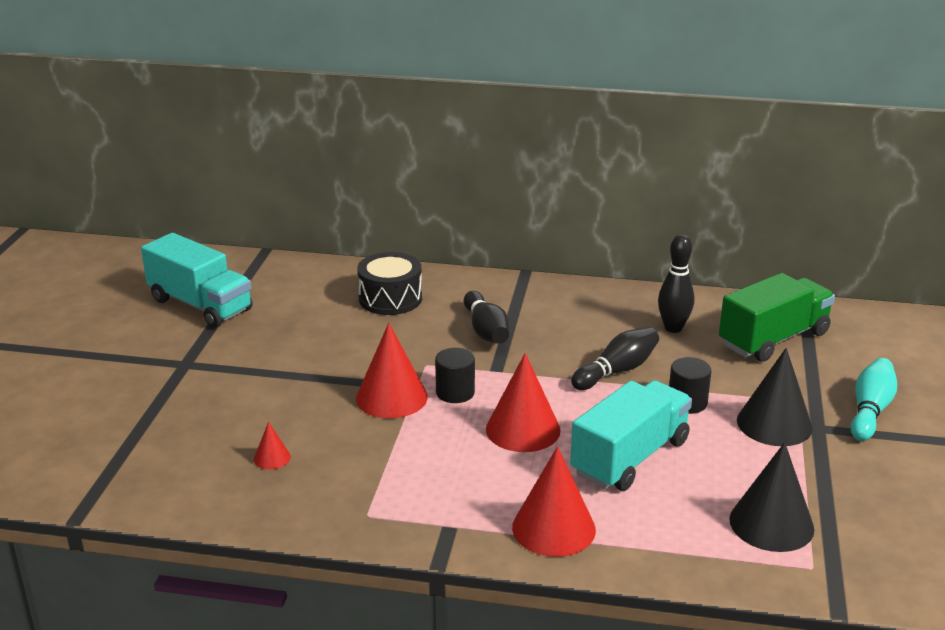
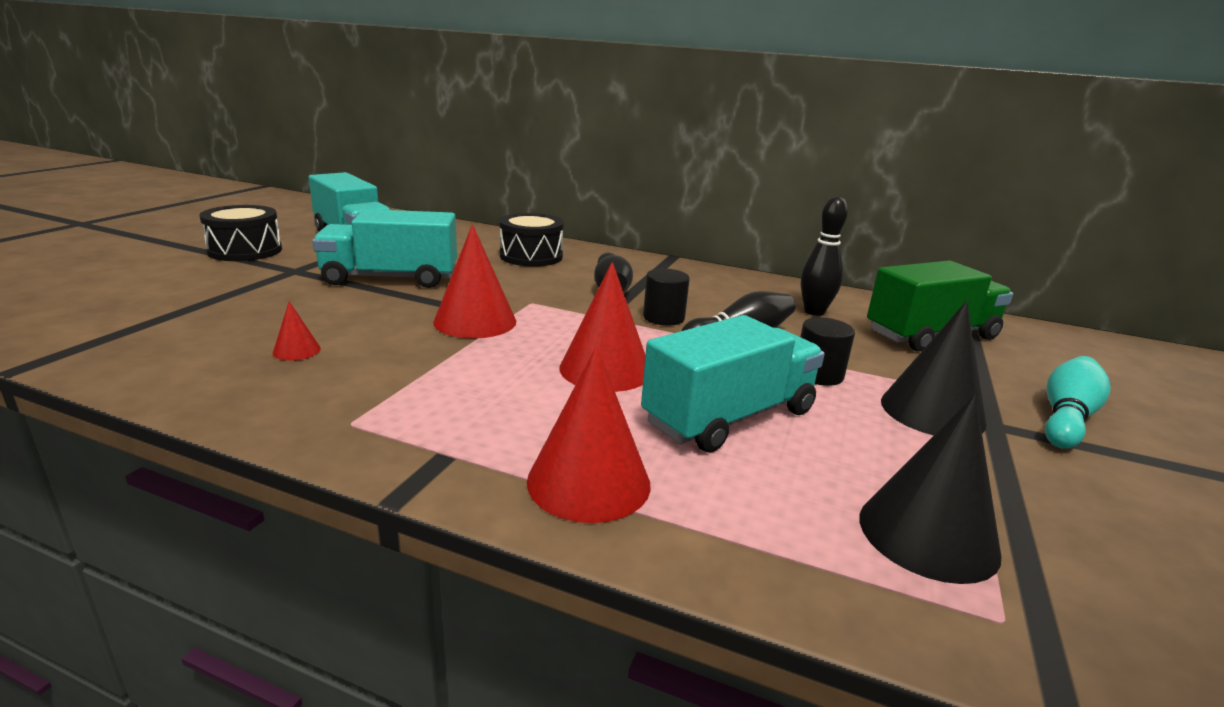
camera: 10 degrees right, 5 degrees down
(113, 345) = (245, 251): none -> black drum
(281, 357) = (390, 278): none -> turquoise truck
(455, 392) = (547, 327): black cylinder -> black cylinder (663, 317)

